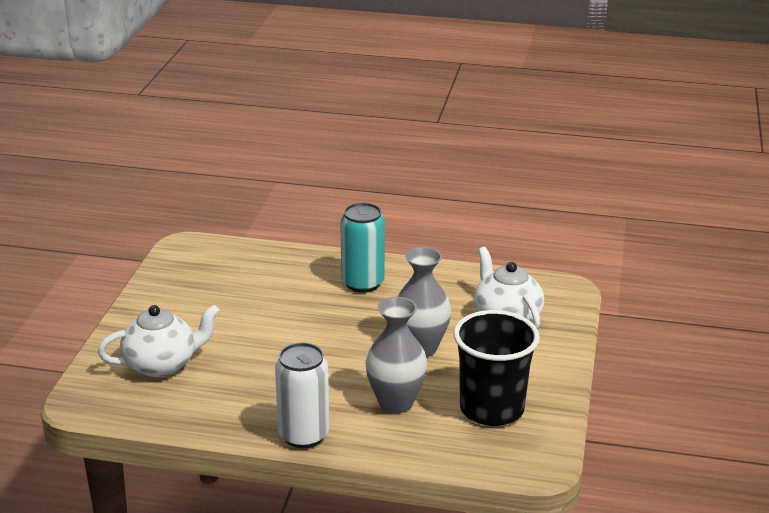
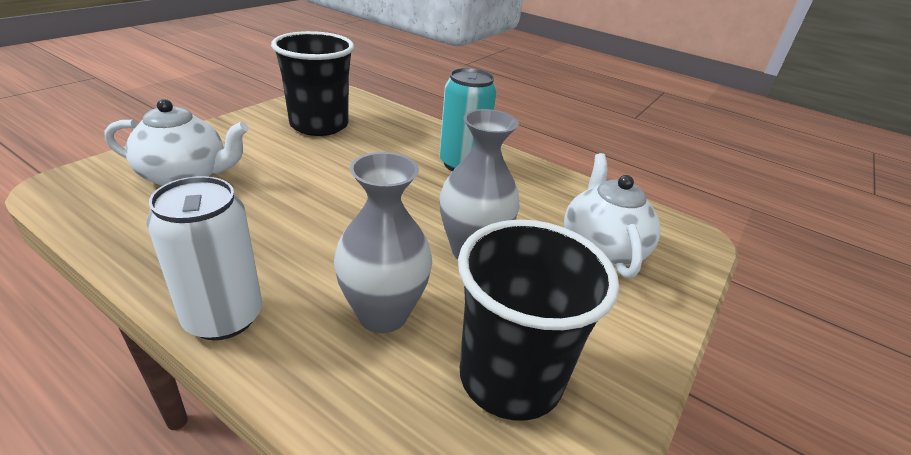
camera: 20 degrees right, 5 degrees up
(211, 285) = (319, 125): none -> black cup

